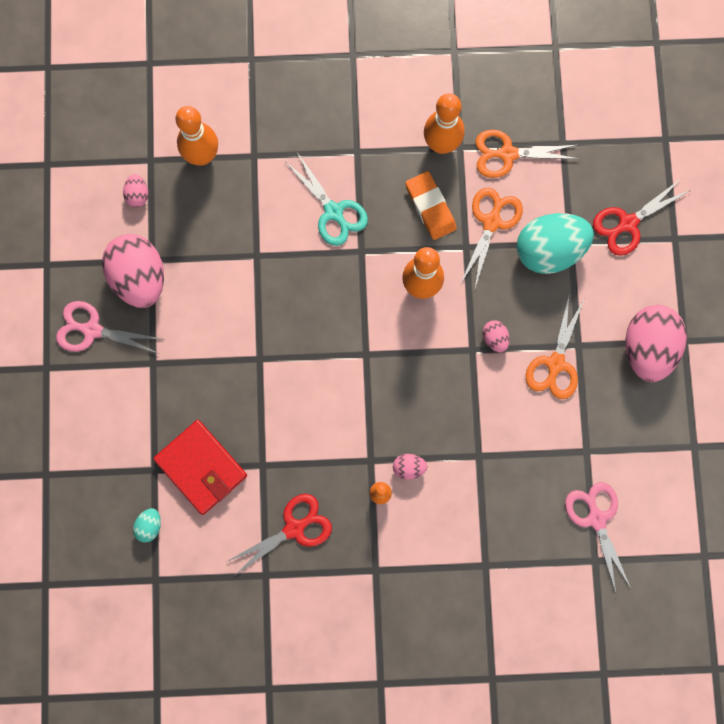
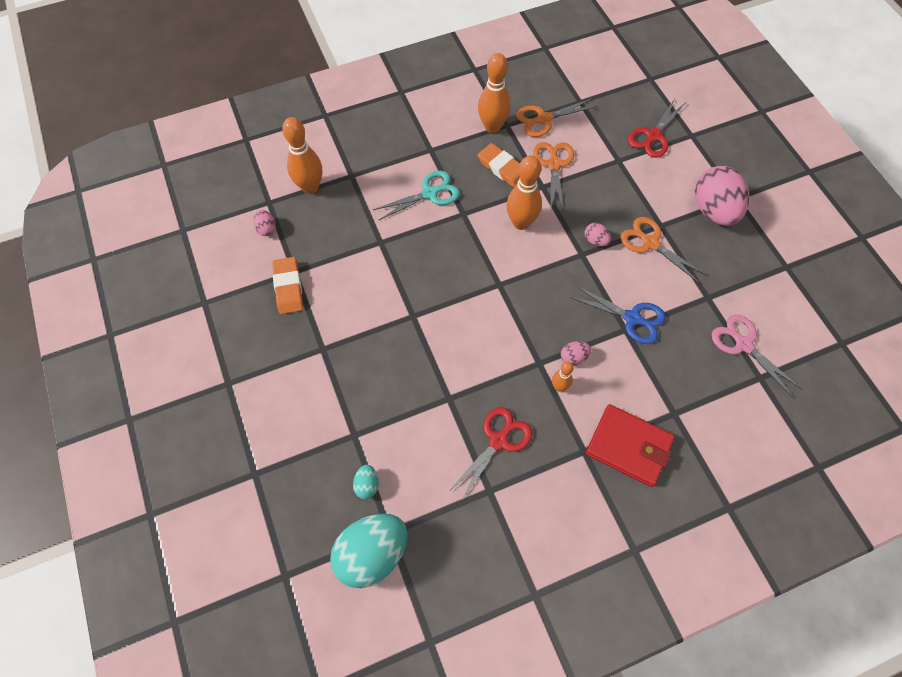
camera: 20 degrees left, 15 degrees down
(92, 330) = (260, 340): pink scissors -> none
(139, 278) = (288, 287): pink egg -> orange eraser
(201, 467) = (396, 418): red wallet -> red wallet (628, 446)
(333, 212) = (430, 194): turquoise scissors -> turquoise scissors turned 60 degrees counterclockwise
(491, 446) = (632, 318): none -> blue scissors
(549, 250) = (606, 170): turquoise egg -> turquoise egg (372, 554)
(555, 363) = (650, 243): orange scissors -> orange scissors turned 135 degrees clockwise

